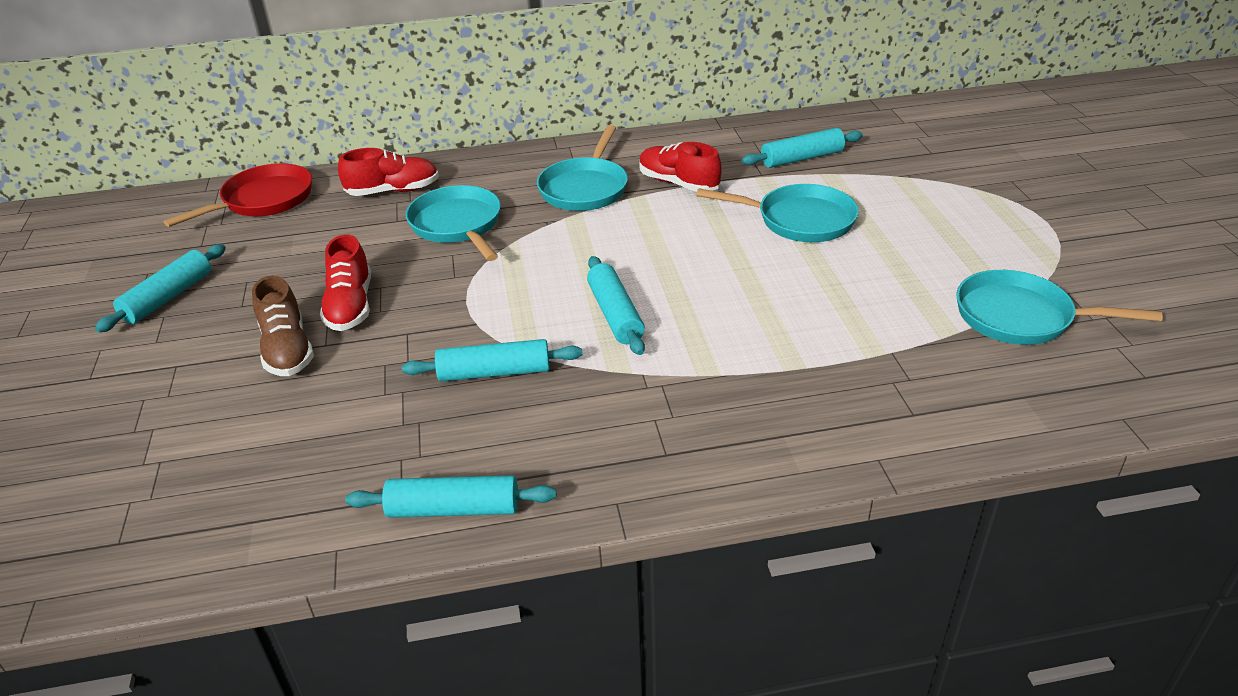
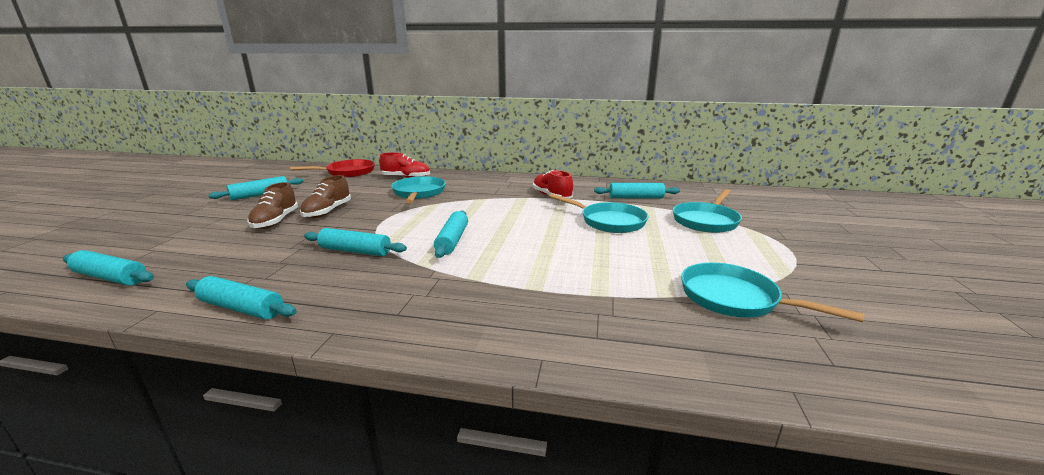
camera: 20 degrees right, 15 degrees down
(173, 527) = (111, 277): none -> turquoise rolling pin
(350, 306) = (327, 212): red shoe -> brown shoe
(585, 188) = (499, 190): turquoise pan -> turquoise pan (706, 221)

